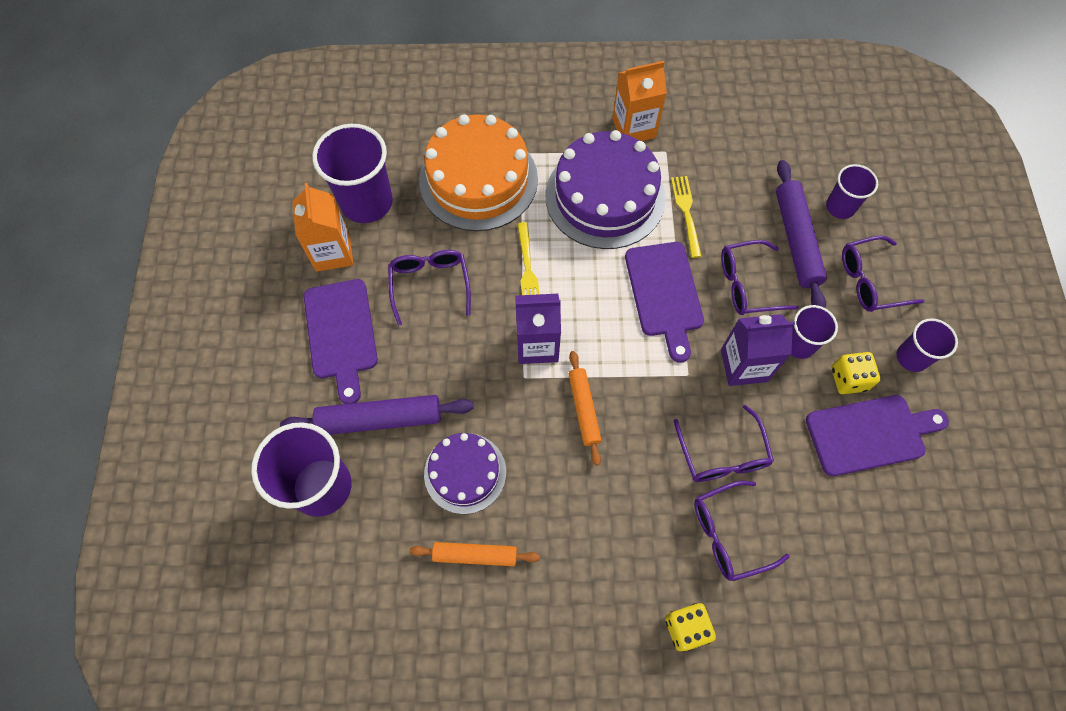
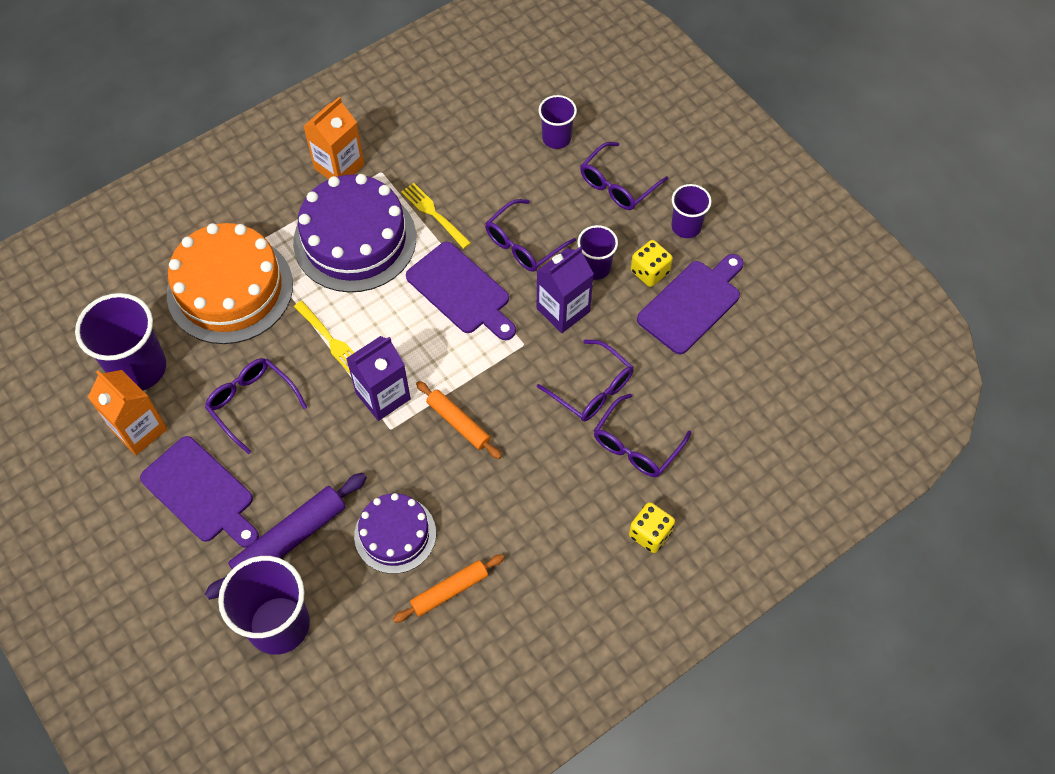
camera: 35 degrees left, 5 degrees down
(796, 240) = (539, 185): purple rolling pin -> none

